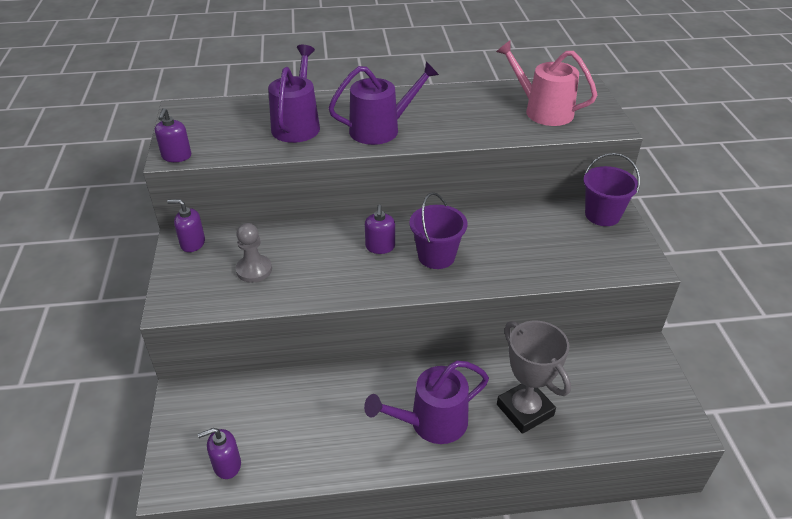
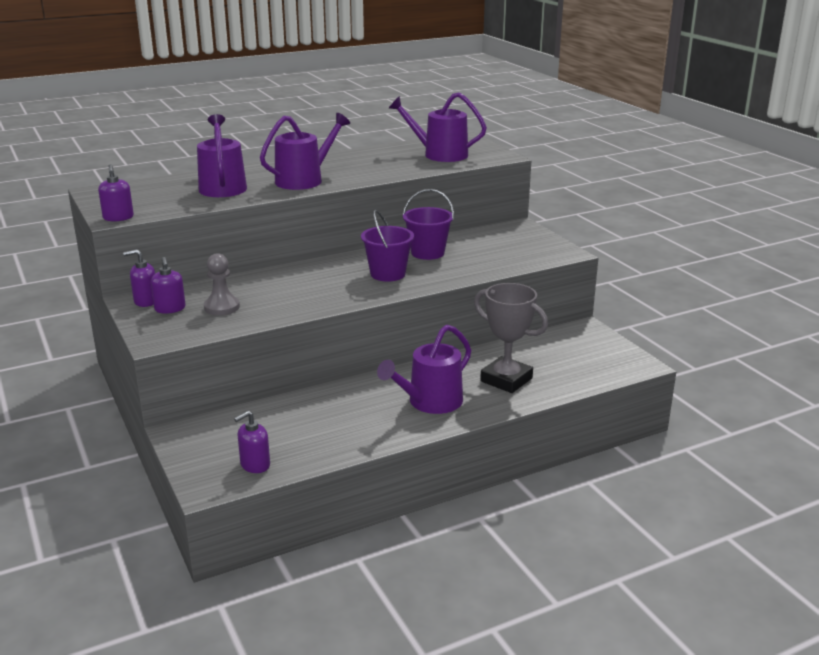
camera: 20 degrees left, 15 degrees down
(380, 247) = (332, 276): purple soap dispenser -> purple soap dispenser (170, 309)
(543, 111) = (440, 154): pink watering can -> purple watering can
(602, 215) = (515, 231): purple bucket -> purple bucket (427, 253)

